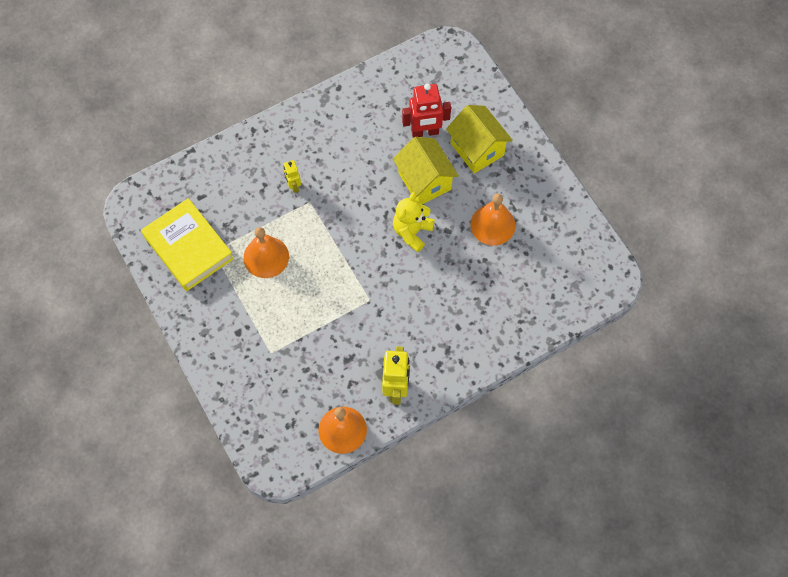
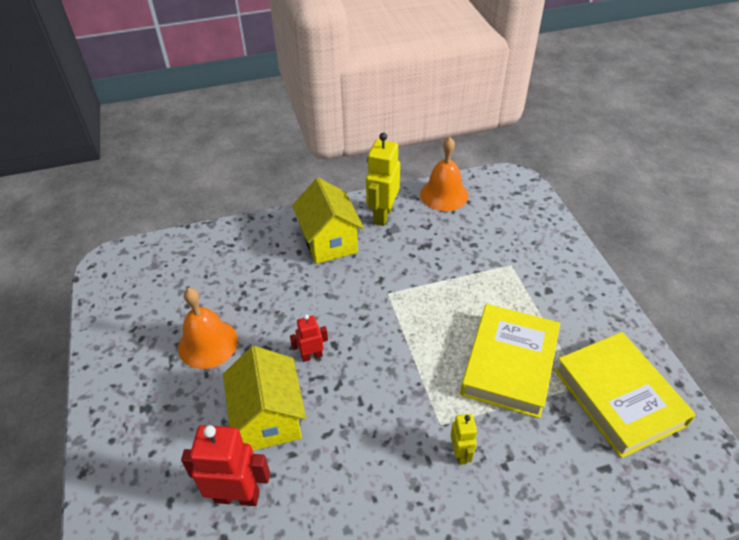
camera: 165 degrees left, 20 degrees down
(266, 257) = (509, 364): orange bell -> yellow book
(412, 232) = (311, 356): yellow teddy bear -> red robot
(477, 149) = (174, 449): yellow house -> yellow house (329, 242)

